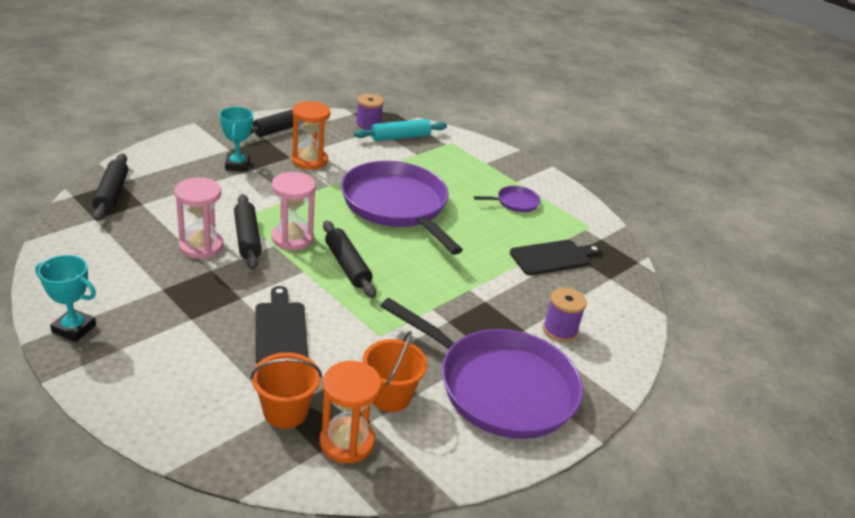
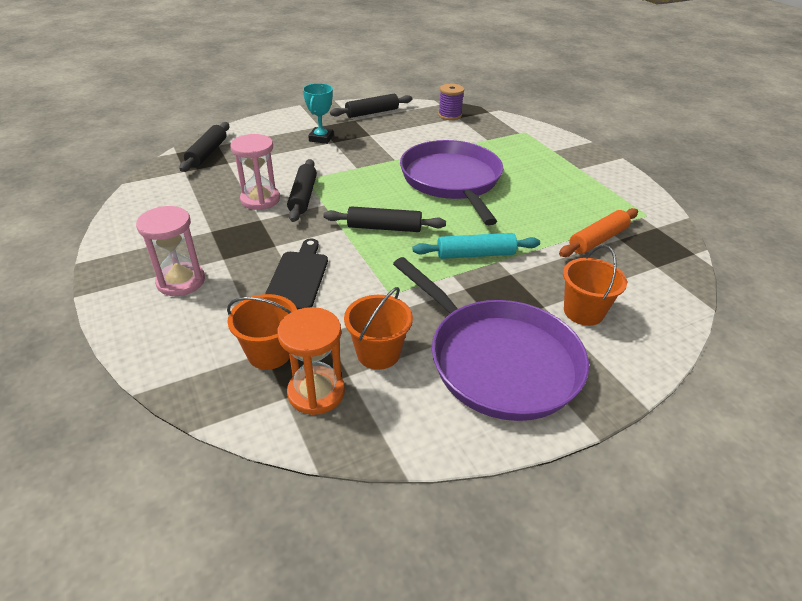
camera: 20 degrees right, 5 degrees up
(74, 328) = (123, 255): turquoise trophy -> none
(292, 238) = (343, 200): pink hourglass -> pink hourglass (181, 281)
(309, 160) = (385, 138): orange hourglass -> none
(347, 265) = (384, 228): black rolling pin -> black rolling pin turned 75 degrees counterclockwise
(400, 137) = (477, 125): turquoise rolling pin -> turquoise rolling pin (475, 254)
(515, 202) = (572, 187): purple pan -> none
(553, 257) = (598, 240): black cutting board -> orange rolling pin
(559, 330) = (583, 312): purple spool -> orange bucket

